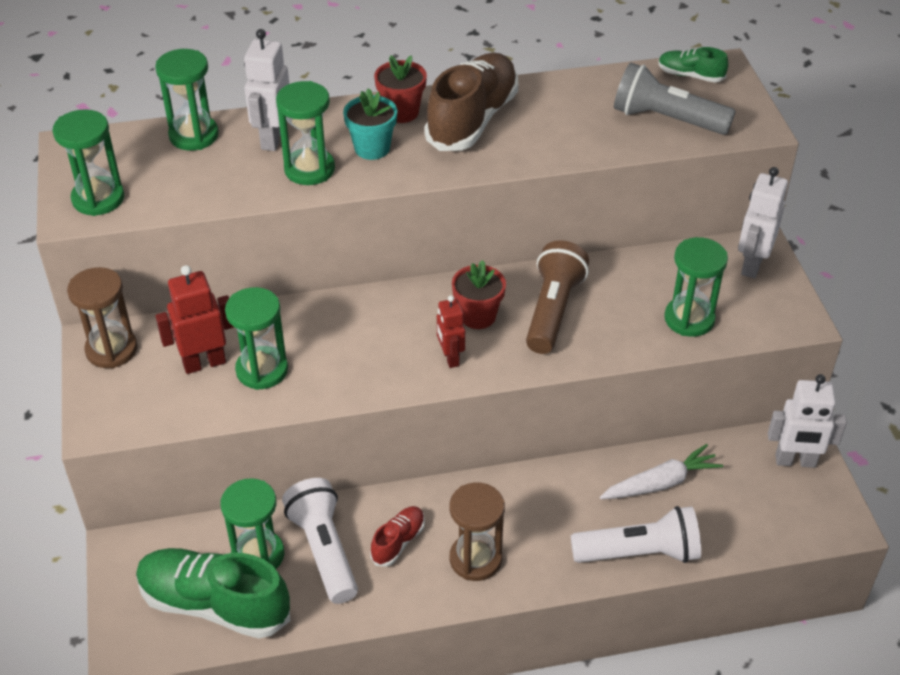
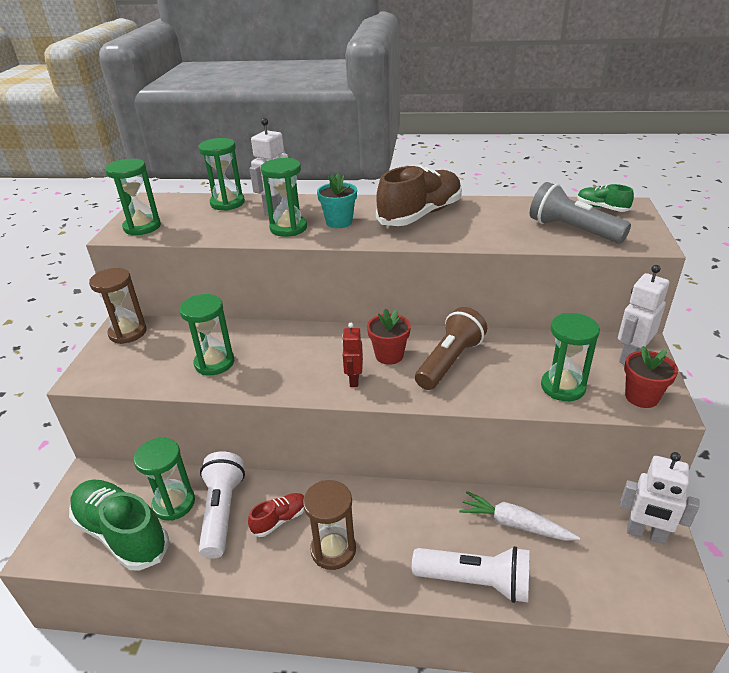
camera: 20 degrees right, 10 degrees down
(204, 363) = (179, 351): red robot -> none
(401, 112) = (372, 206): red flower pot -> red flower pot (641, 397)
(661, 483) = (514, 524): white carrot -> white carrot turned 150 degrees counterclockwise

